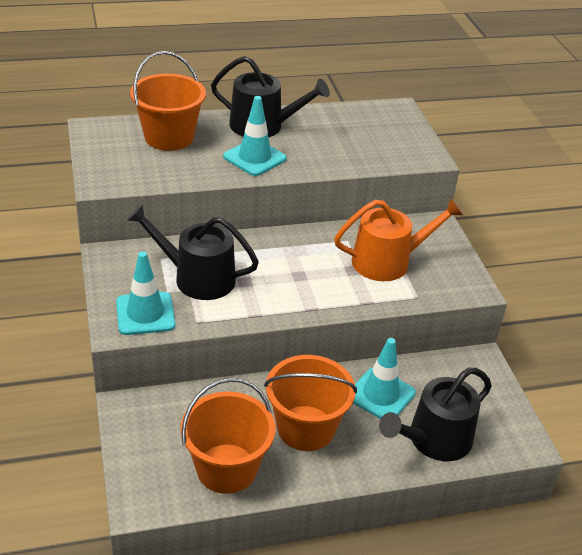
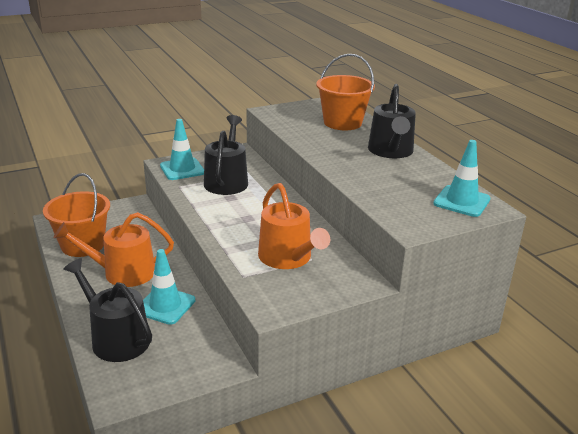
camera: 80 degrees right, 10 degrees down
(254, 158) = (340, 152): turquoise traffic cone -> turquoise traffic cone (461, 201)
(305, 428) = (123, 272): orange bucket -> orange watering can

